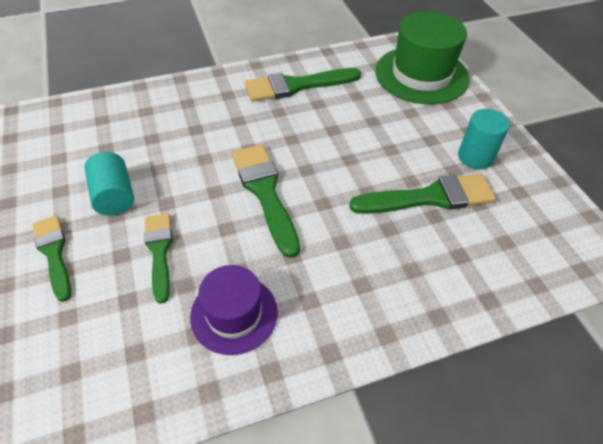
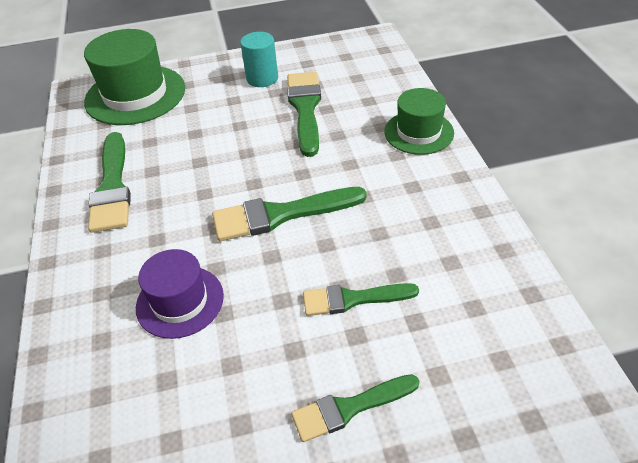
camera: 80 degrees left, 5 degrees down
(114, 196) = (262, 355): turquoise cylinder -> none
(234, 314) = (428, 235): purple hat -> purple hat (180, 301)
(407, 308) = (419, 132): none -> green hat

